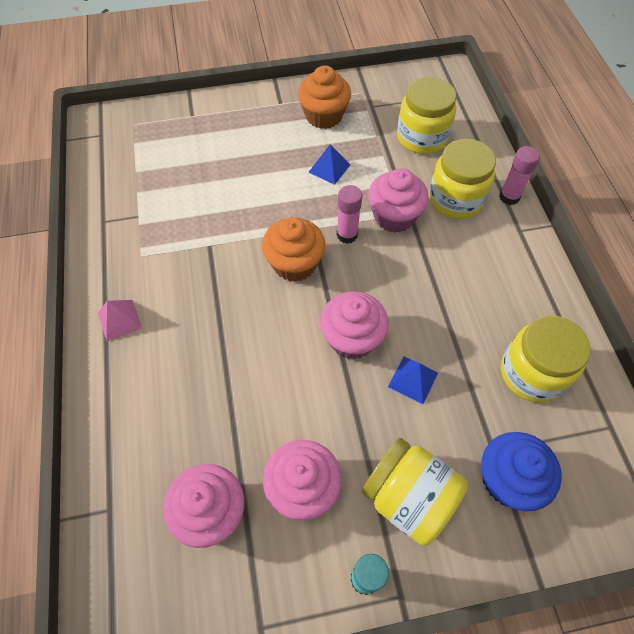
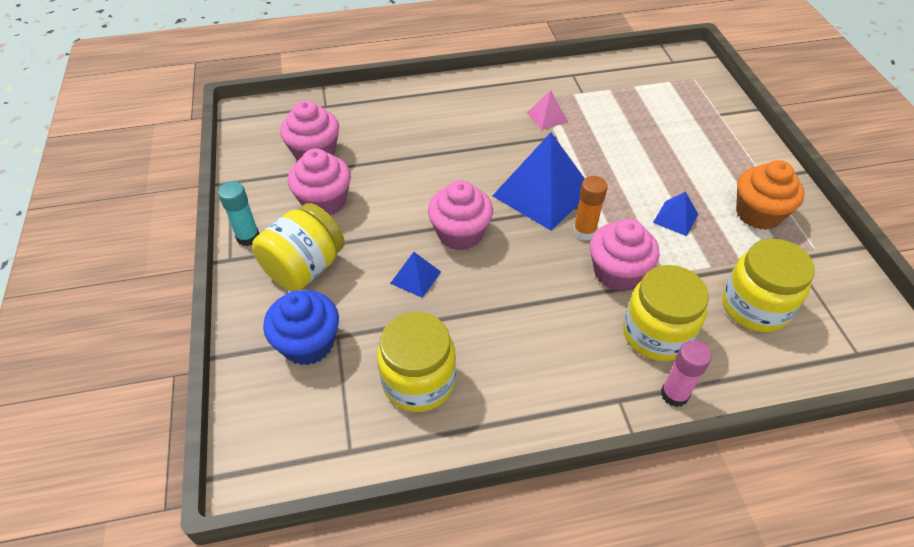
camera: 90 degrees right, 10 degrees down
(119, 320) = (475, 93): pink pyramid -> pink pyramid (547, 117)
(294, 264) = (542, 193): orange cupcake -> blue pyramid
(347, 235) = (584, 232): pink glue stick -> orange glue stick

